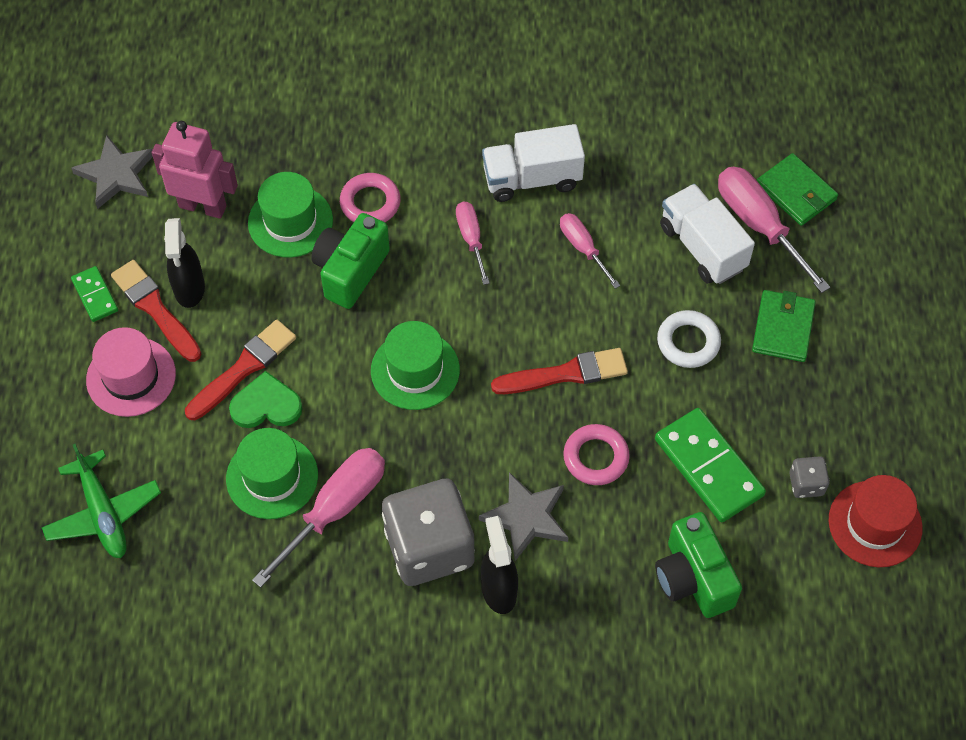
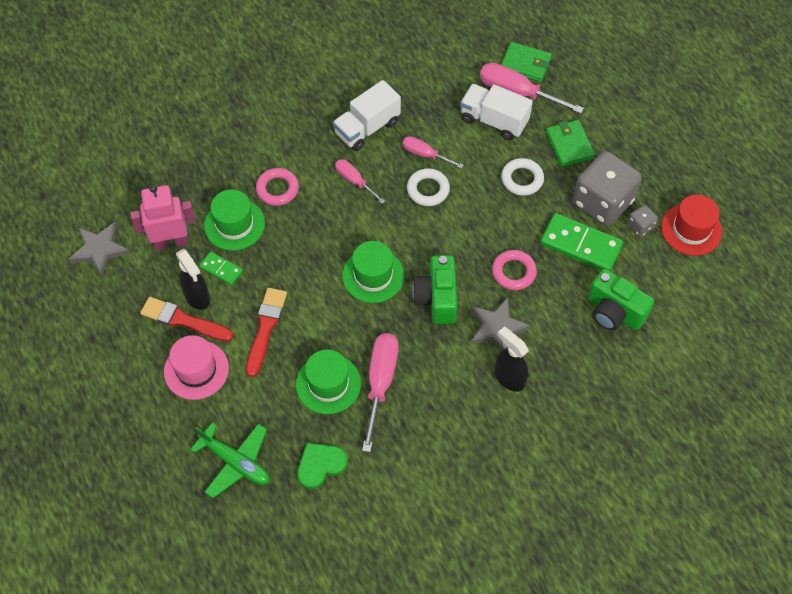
camera: 30 degrees left, 0 degrees up
(95, 295) = (137, 332): green domino -> green domino (221, 269)
(266, 405) = (295, 343): green heart -> green heart (320, 465)
(350, 271) = (293, 236): green camera -> green camera (437, 298)
(429, 547) = (452, 375): grey dice -> grey dice (602, 202)
(556, 295) = (428, 190): none -> white ring
(565, 374) = (464, 232): red brush -> none

